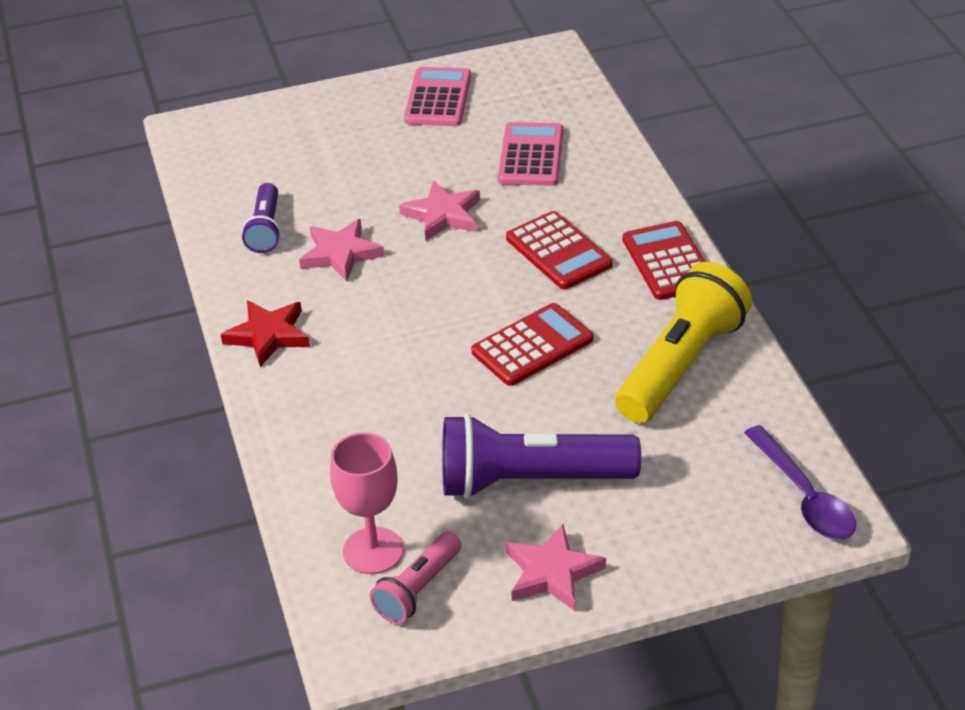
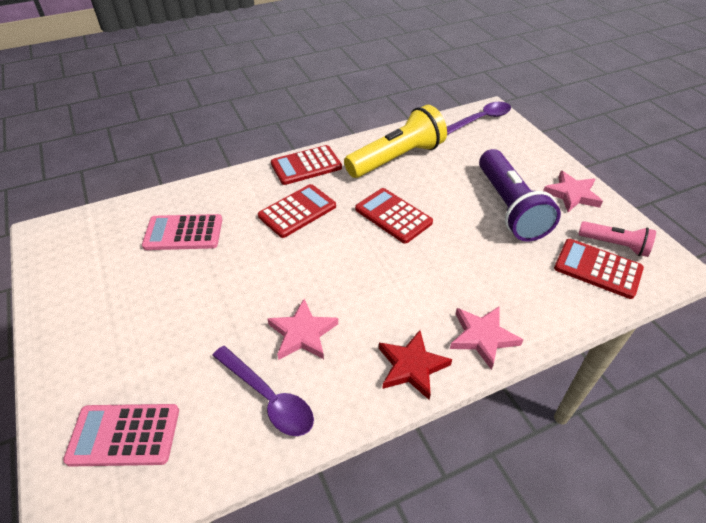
camera: 100 degrees left, 5 degrees up
(266, 229) = (268, 398): purple flashlight -> purple spoon
(373, 551) = (597, 269): pink goblet -> red calculator
(438, 98) = (86, 297): pink calculator -> pink calculator (124, 435)
(443, 215) = (253, 275): pink star -> pink star (482, 337)
(681, 364) = (397, 158): yellow flashlight -> yellow flashlight turned 120 degrees clockwise

